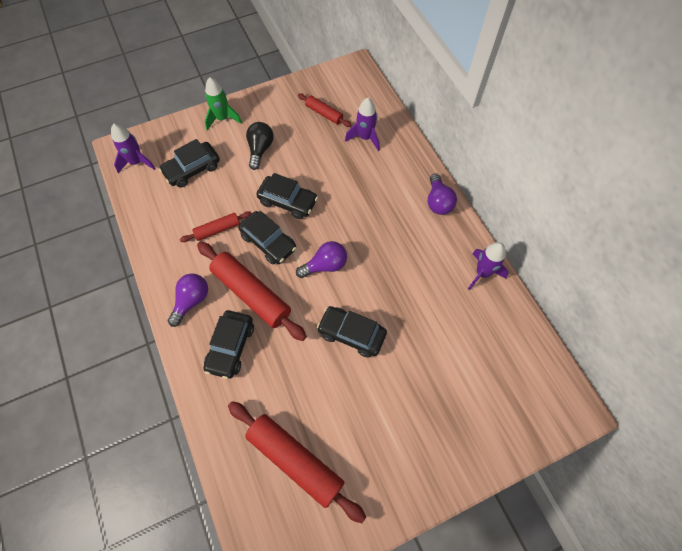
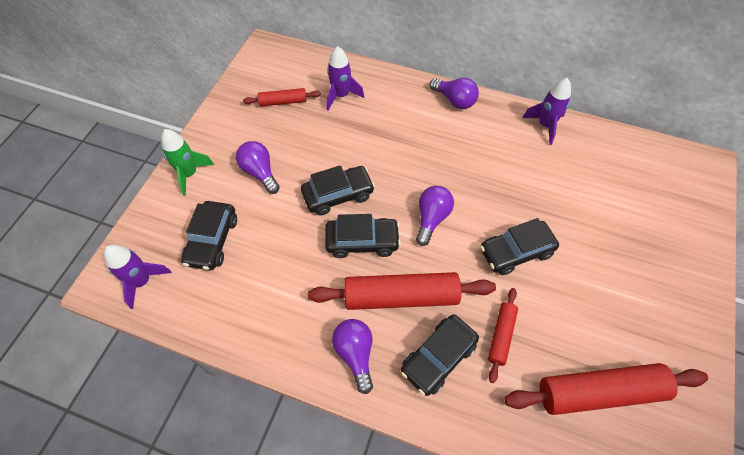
camera: 45 degrees left, 5 degrees down
(217, 229) = (303, 271): red rolling pin -> red rolling pin (501, 336)
(230, 347) = (438, 357): black car -> black car turned 75 degrees clockwise
(260, 149) = (260, 172): black light bulb -> purple light bulb

